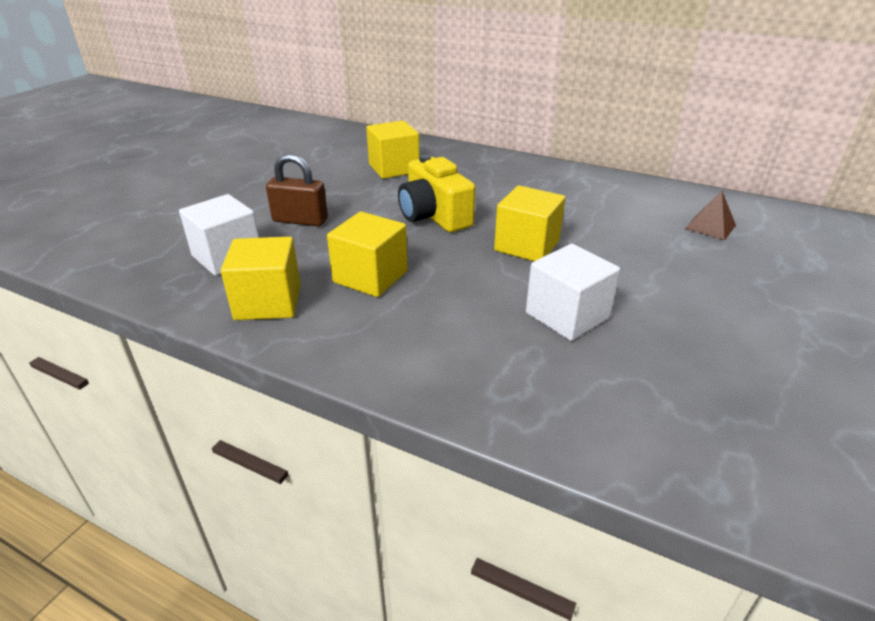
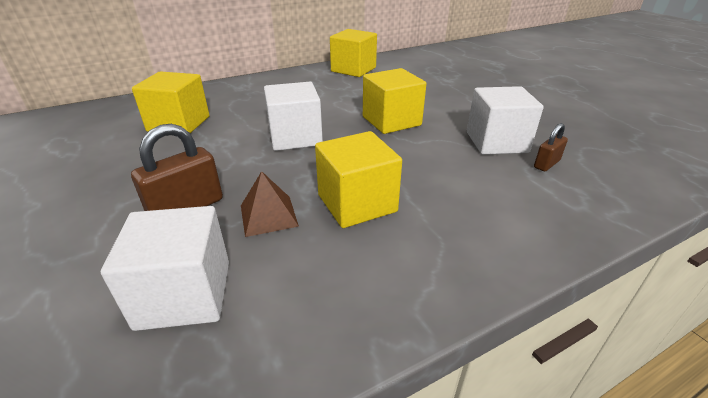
camera: 55 degrees left, 0 degrees up
(268, 302) = (333, 290): yellow cube -> yellow cube (353, 69)
(434, 216) = (295, 137): yellow camera -> white cube
(559, 358) = (546, 164): none -> brown padlock
(710, 226) = (435, 67): brown pyramid -> brown pyramid (268, 215)

